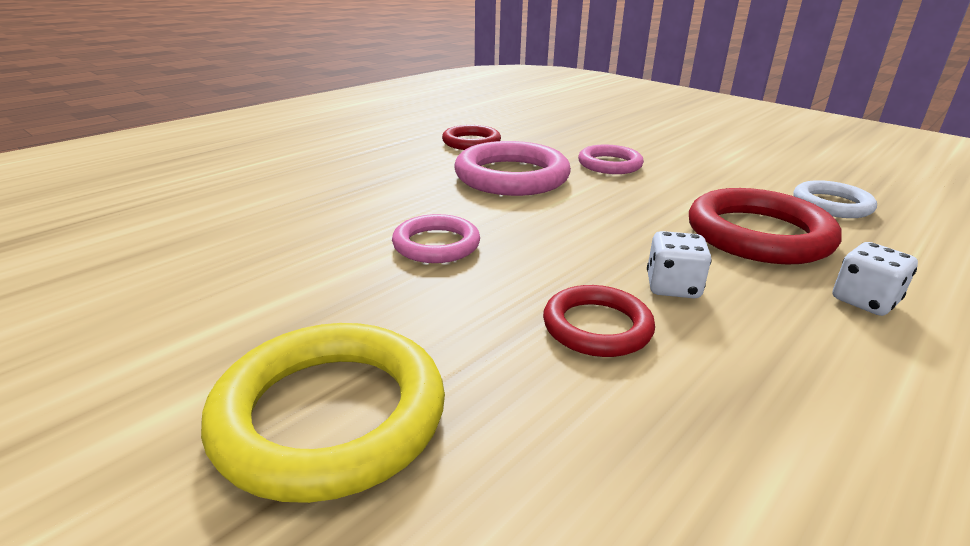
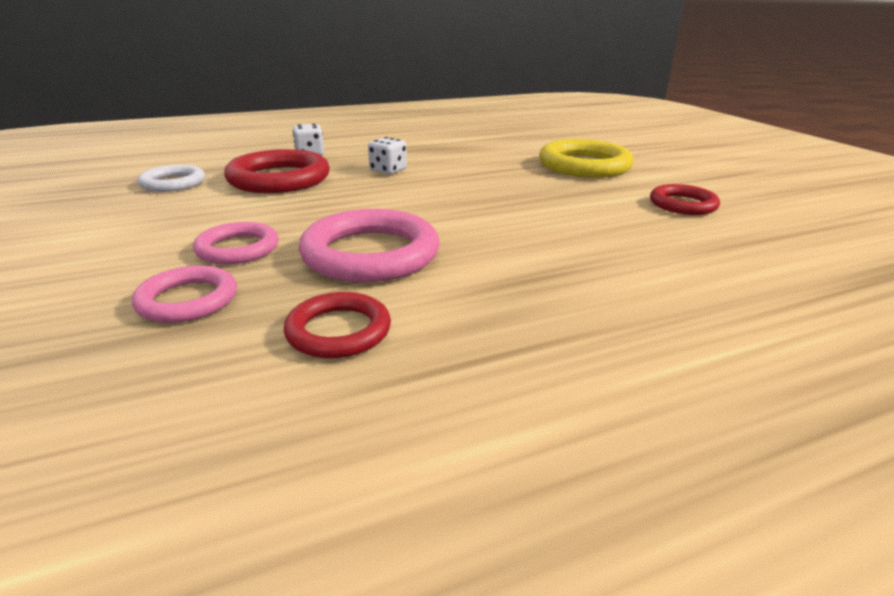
camera: 155 degrees left, 0 degrees up
(436, 244) = (504, 209): pink ring -> pink ring (188, 300)
(597, 327) = (451, 166): red ring -> red ring (683, 204)

